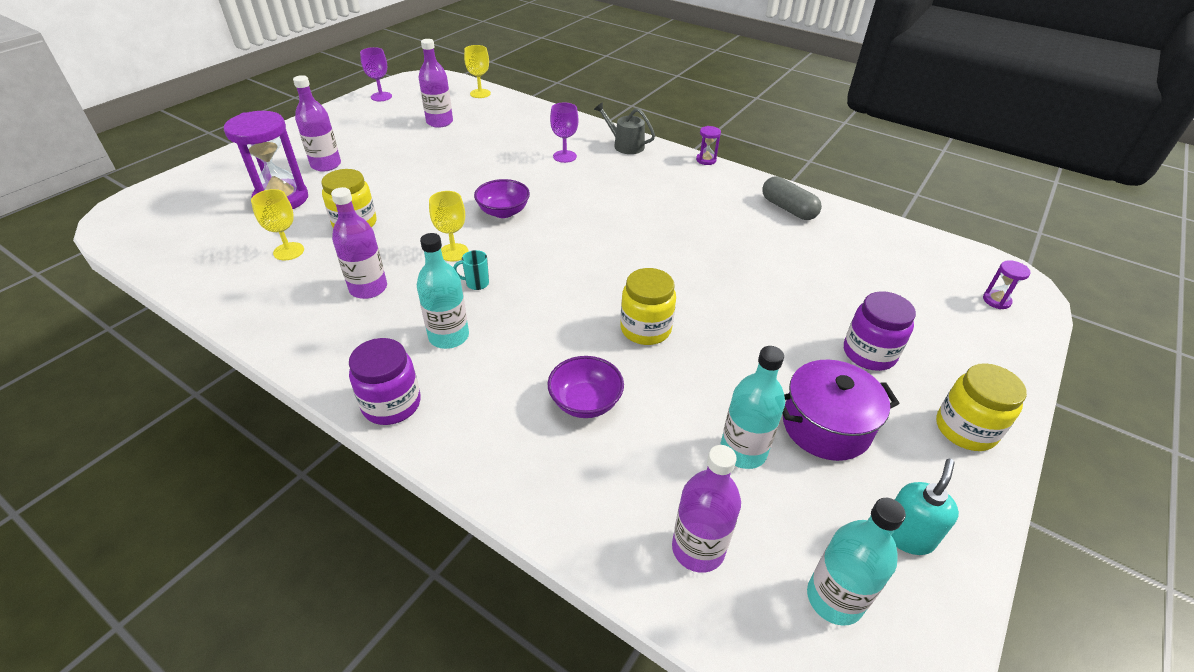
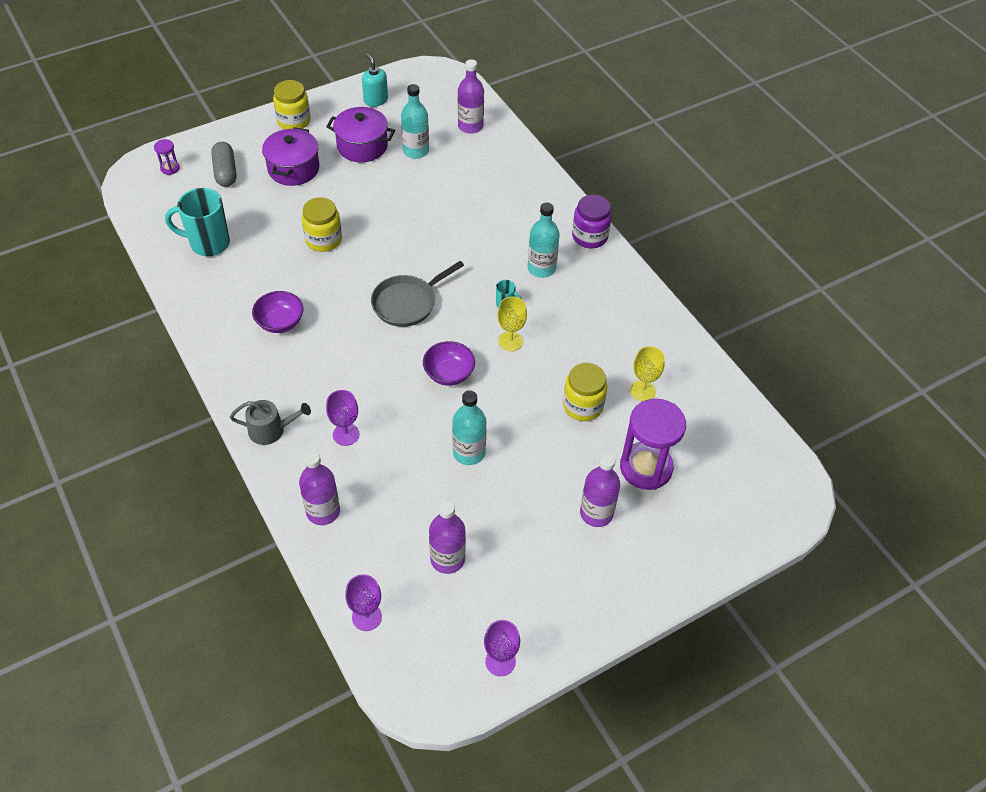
camera: 155 degrees left, 10 degrees up
(368, 288) = (585, 328): purple bottle -> purple bottle (323, 511)
(480, 93) = (367, 617): yellow goblet -> purple goblet
(585, 402) = (480, 200): purple bowl -> purple bowl (280, 322)
(588, 253) = (407, 303): none -> grey pan
(625, 145) = (271, 430): grey watering can -> grey watering can turned 60 degrees counterclockwise
(645, 329) = (412, 229): yellow jar -> yellow jar (323, 240)
(706, 160) = (213, 375): purple hourglass -> none
(788, 209) = (209, 289): grey capsule -> grey capsule (225, 172)
(834, 598) = (428, 95): turquoise bottle -> turquoise bottle (469, 452)
(842, 242) = (208, 243): none -> turquoise mug
(869, 353) = (293, 169): purple jar -> purple pot
(906, 535) = (375, 100): turquoise soap dispenser -> turquoise soap dispenser turned 90 degrees clockwise

